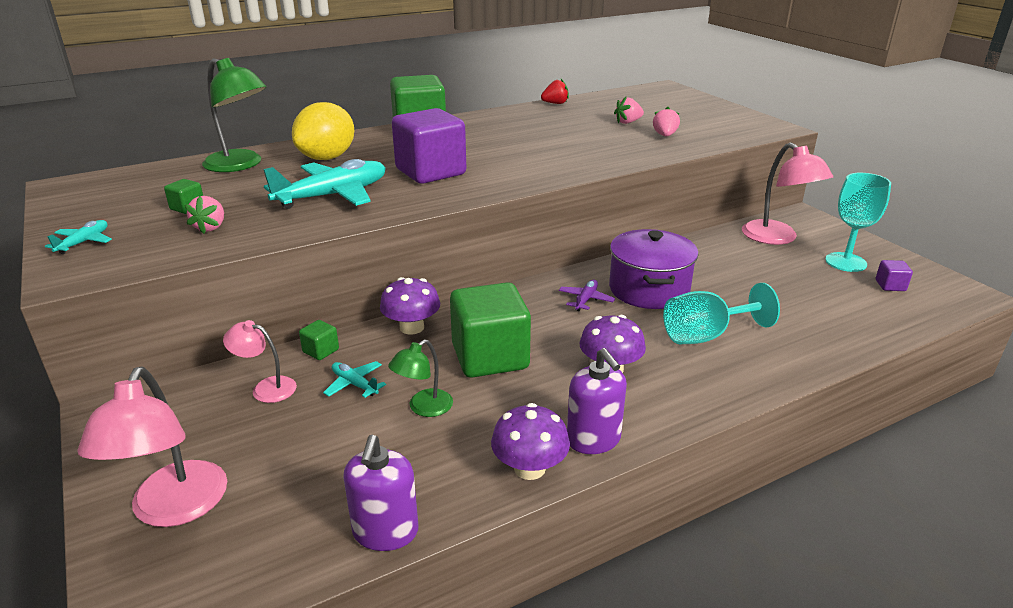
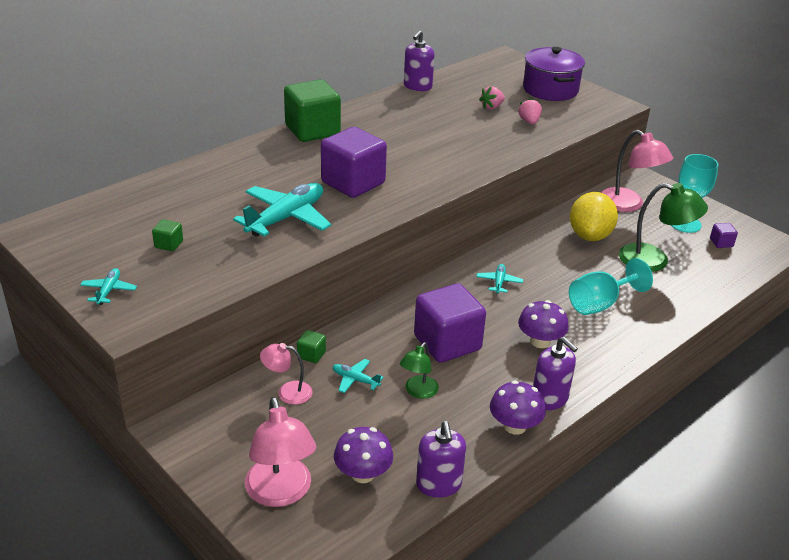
camera: 15 degrees left, 5 degrees up
(211, 227) = (206, 263): pink strawberry -> none
(241, 165) = (177, 190): green lamp -> green lamp (654, 260)
(327, 158) = (251, 174): yellow lemon -> yellow lemon (590, 235)
(412, 327) = (373, 324): purple mushroom -> purple mushroom (363, 474)
(490, 357) = (447, 343): green cube -> purple cube
(555, 103) = (417, 86): red strawberry -> purple soap dispenser
(585, 300) = (499, 282): purple plane -> turquoise plane
(649, 289) = (544, 267): purple pot -> purple pot (550, 89)

